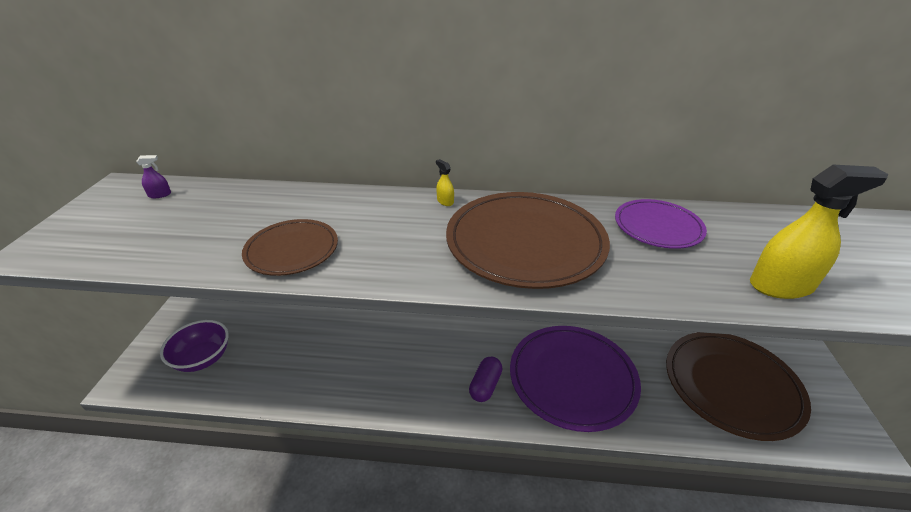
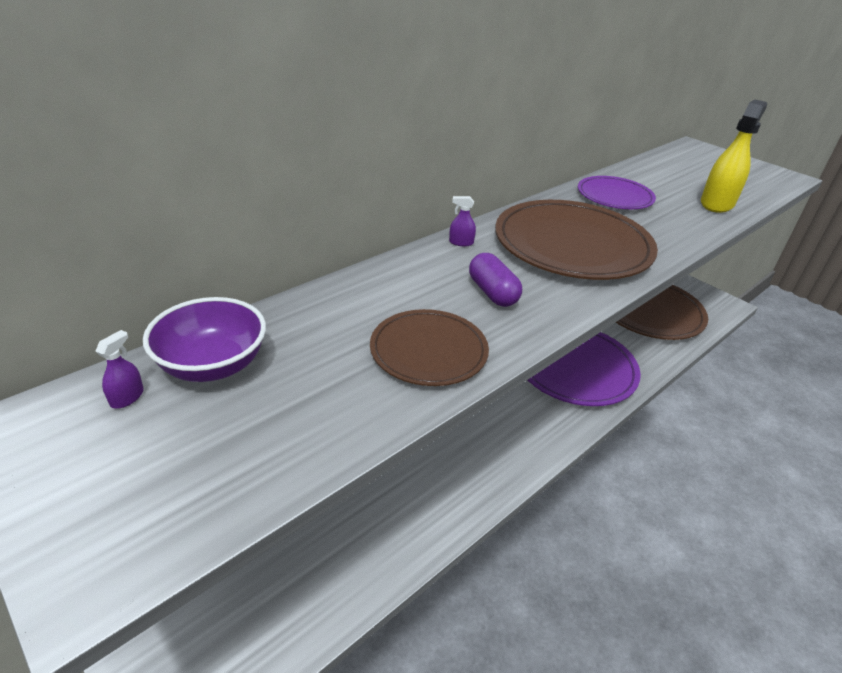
camera: 50 degrees left, 0 degrees up
(203, 358) = (242, 612): purple bowl -> purple bowl (213, 365)
(445, 201) = (461, 242): yellow spray bottle -> purple spray bottle
(485, 385) = (534, 415): purple capsule -> purple capsule (492, 293)

